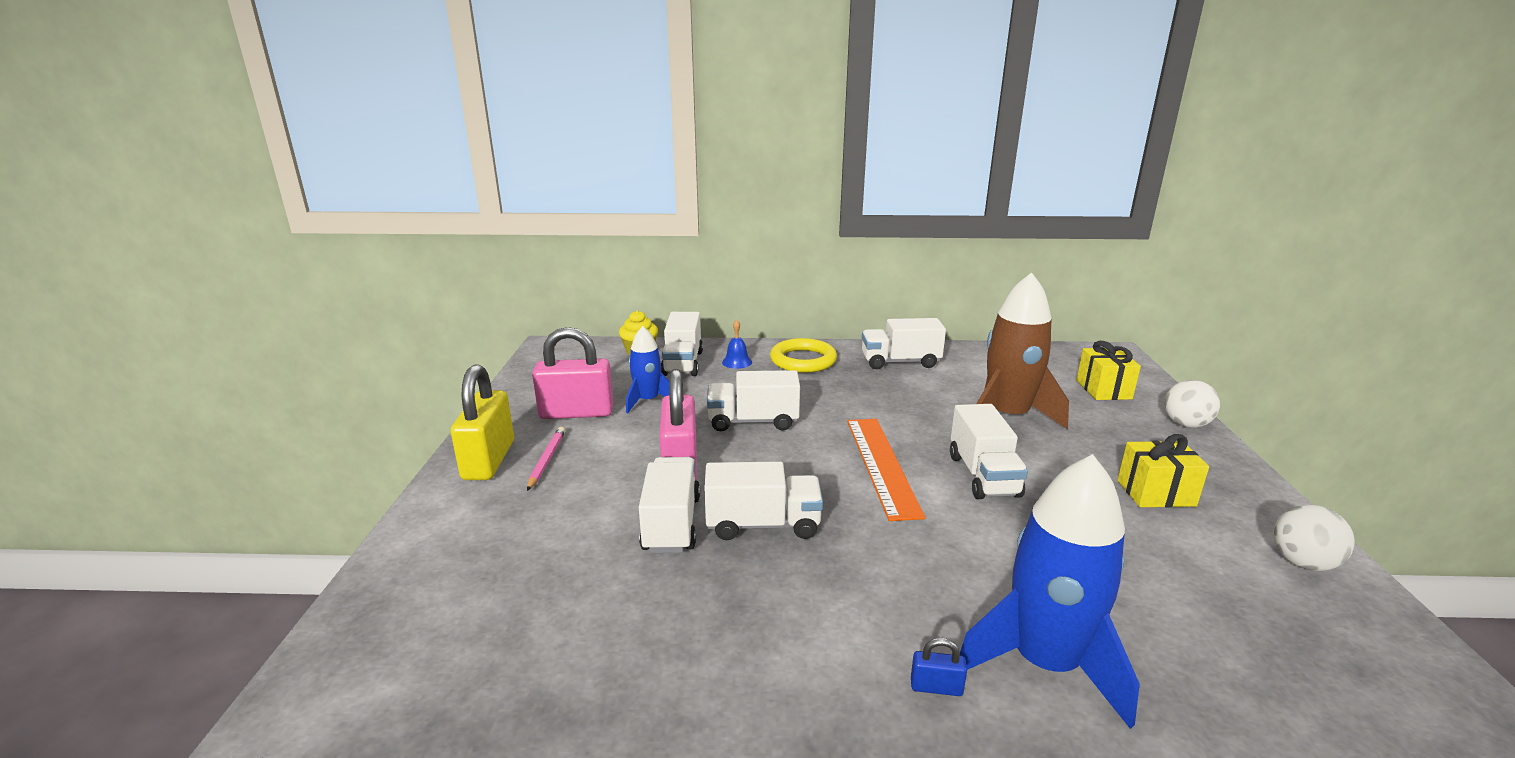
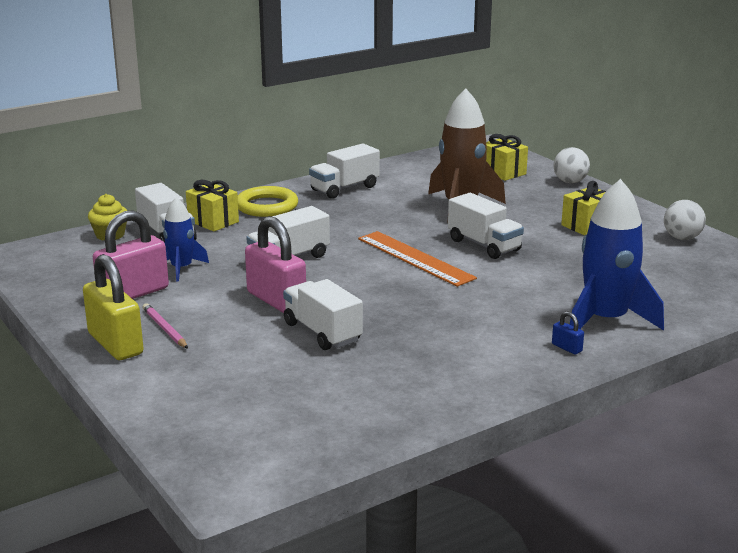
camera: 35 degrees left, 0 degrees up
(737, 362) = (213, 221): blue bell -> yellow gift
(763, 525) = (383, 313): white truck -> none
(936, 687) = (566, 348): blue padlock -> blue padlock turned 75 degrees clockwise

